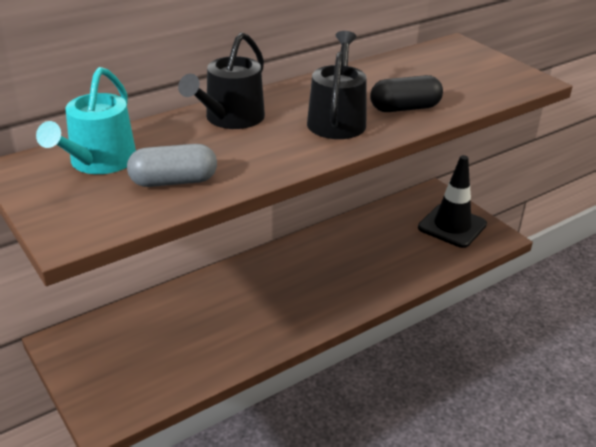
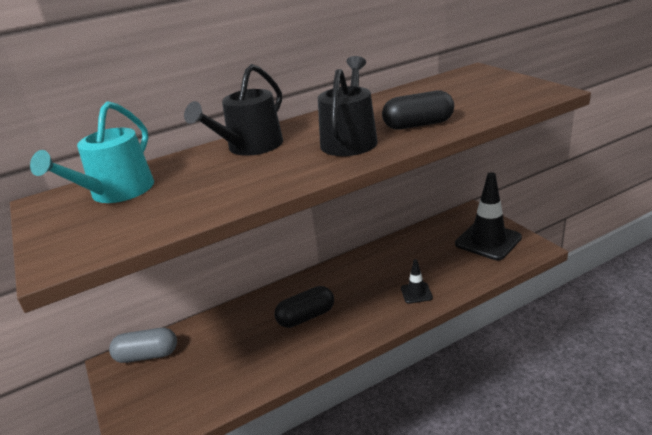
camera: 10 degrees right, 5 degrees down
(173, 181) = (178, 204): grey capsule -> grey capsule (147, 355)
(266, 299) = (306, 317): none -> black capsule
(380, 278) = (416, 293): none -> black traffic cone

